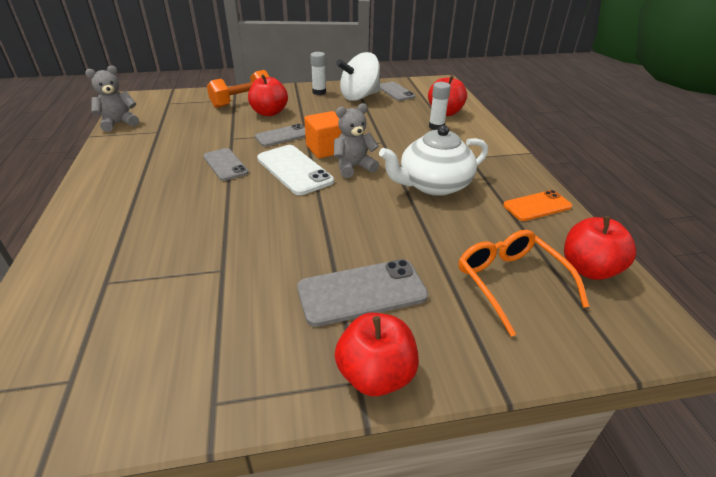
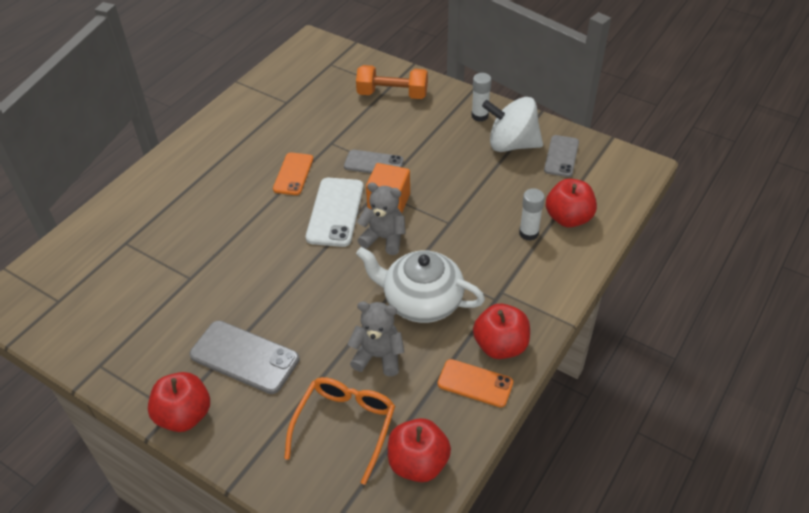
camera: 45 degrees right, 10 degrees up
(119, 123) = (269, 75): grey teddy bear -> grey teddy bear (378, 356)
(225, 164) = (293, 174): grey phone -> orange phone
(269, 112) = (398, 124): red apple -> red apple (500, 346)

